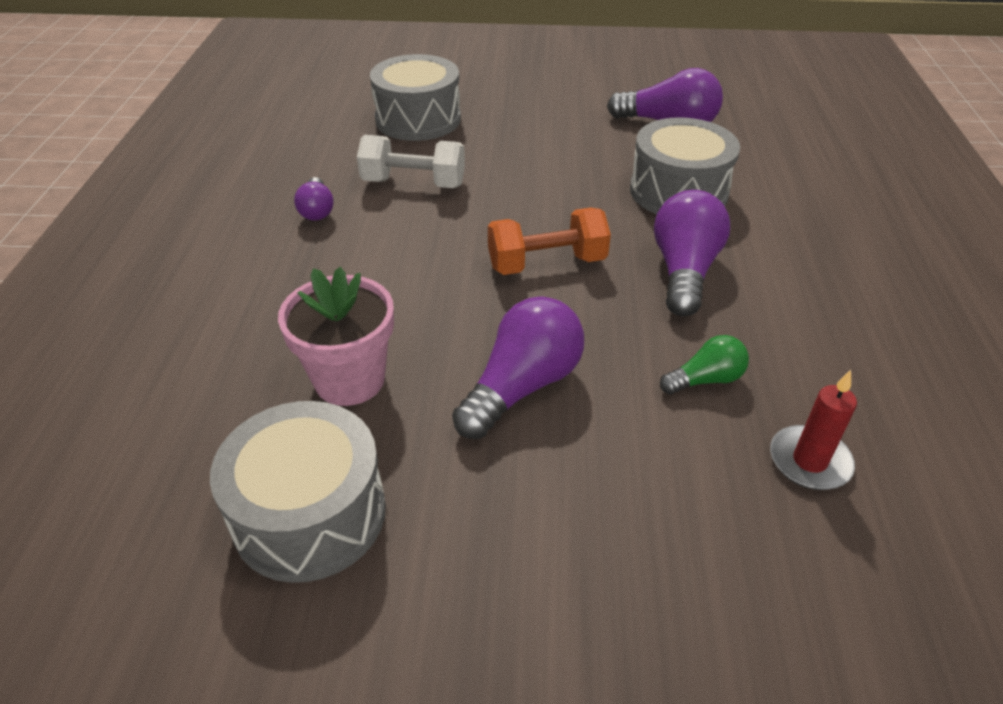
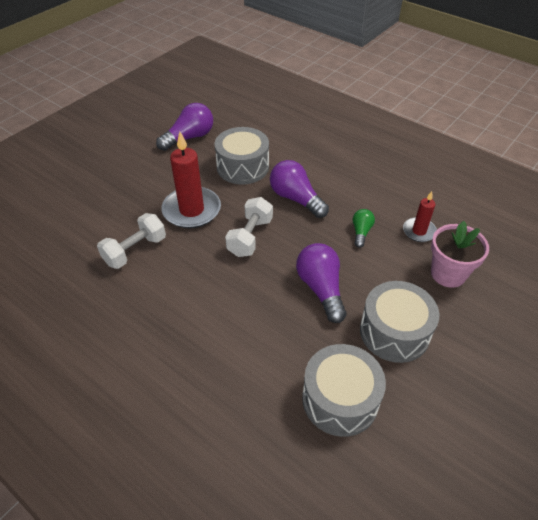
camera: 55 degrees left, 5 degrees up
(317, 210) = (116, 302): purple light bulb -> none
(349, 380) = (267, 348): pink flower pot -> pink flower pot (448, 274)
(418, 119) = (74, 218): grey drum -> grey drum (394, 332)
(535, 190) = (191, 210): none -> red candle
(547, 263) = (250, 237): orange dumbbell -> white dumbbell

